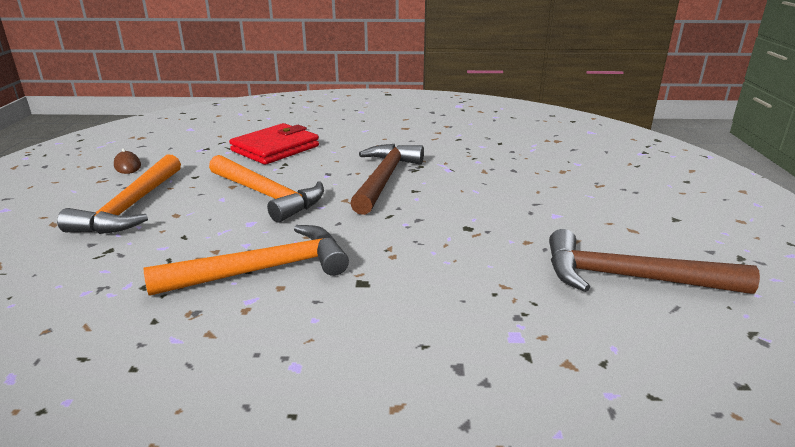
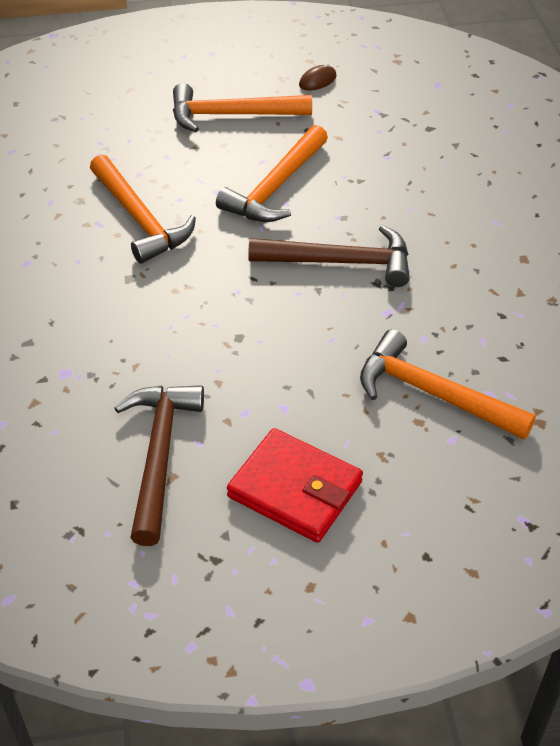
camera: 80 degrees right, 20 degrees up
(275, 148) = (401, 163): red wallet -> red wallet (295, 489)
(535, 164) = (433, 394): none -> orange hammer

